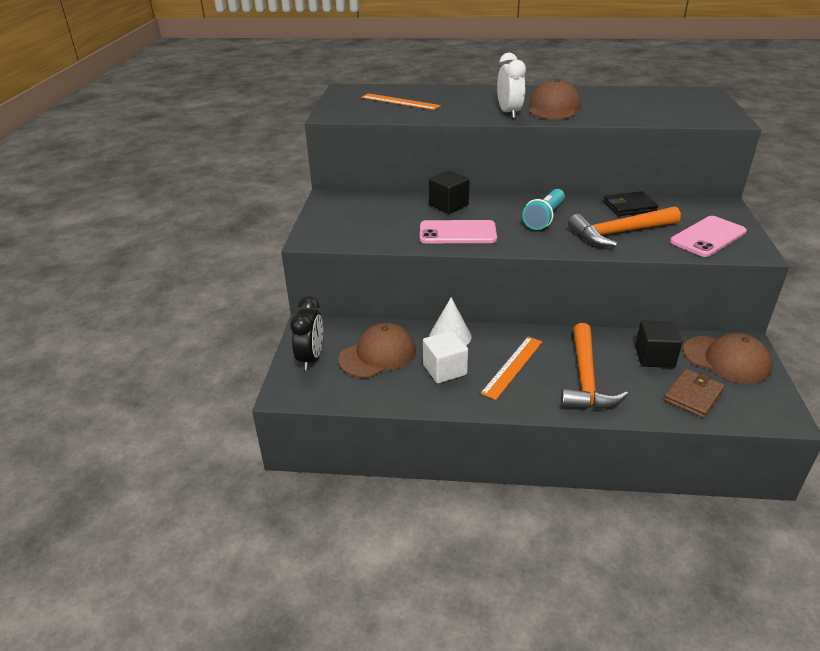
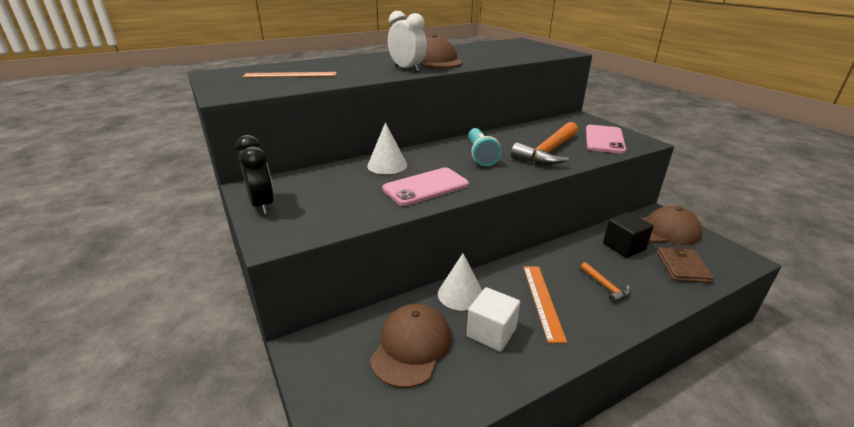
camera: 35 degrees left, 5 degrees down
(311, 358) = (339, 389): black clock -> black clock (262, 205)
(448, 205) = (387, 165): black cube -> white cone
(586, 379) = (605, 286): orange hammer -> orange hammer, size x0.47
(629, 207) = (527, 132): black wallet -> none

